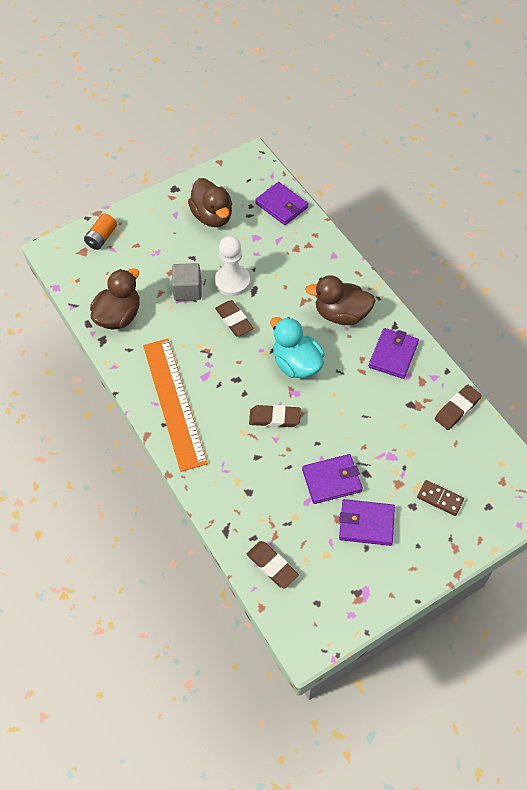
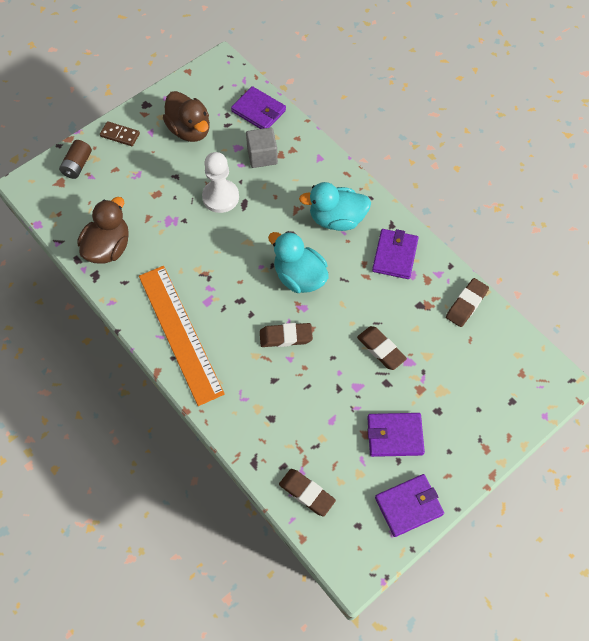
camera: 10 degrees left, 5 degrees up
(102, 238) = (77, 165): orange battery -> brown battery
(188, 290) = (176, 211): grey cube -> grey cube (262, 156)
(234, 320) = (229, 238): brown eraser -> brown eraser (381, 349)
(332, 480) = (353, 395): purple wallet -> purple wallet (408, 506)
(341, 314) = (336, 219): brown duck -> turquoise duck
(440, 498) = (463, 399): brown domino -> brown domino (120, 135)

